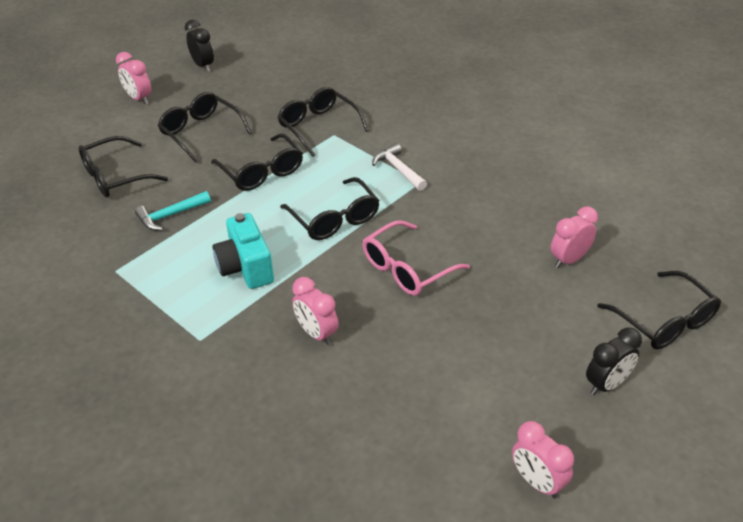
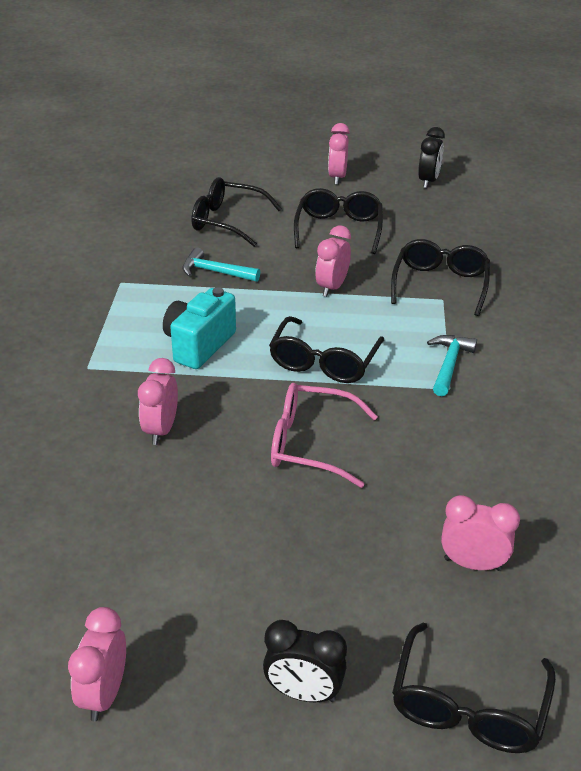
camera: 50 degrees right, 5 degrees down
(262, 172) = (332, 287): black glasses -> pink clock
(398, 169) = (449, 364): white hammer -> turquoise hammer

